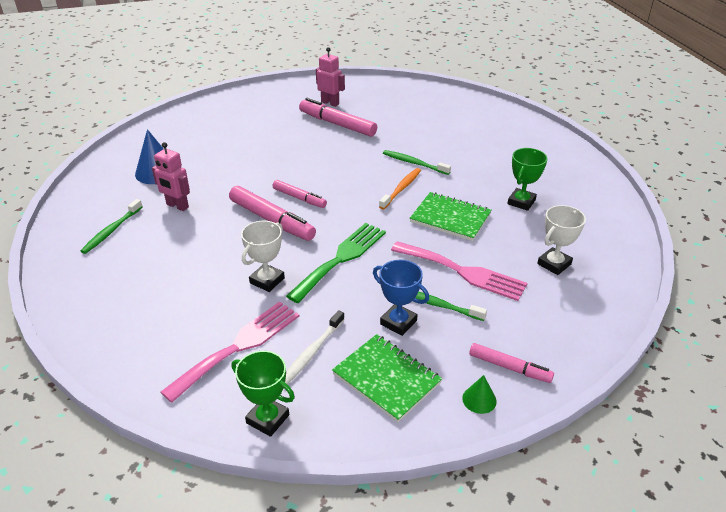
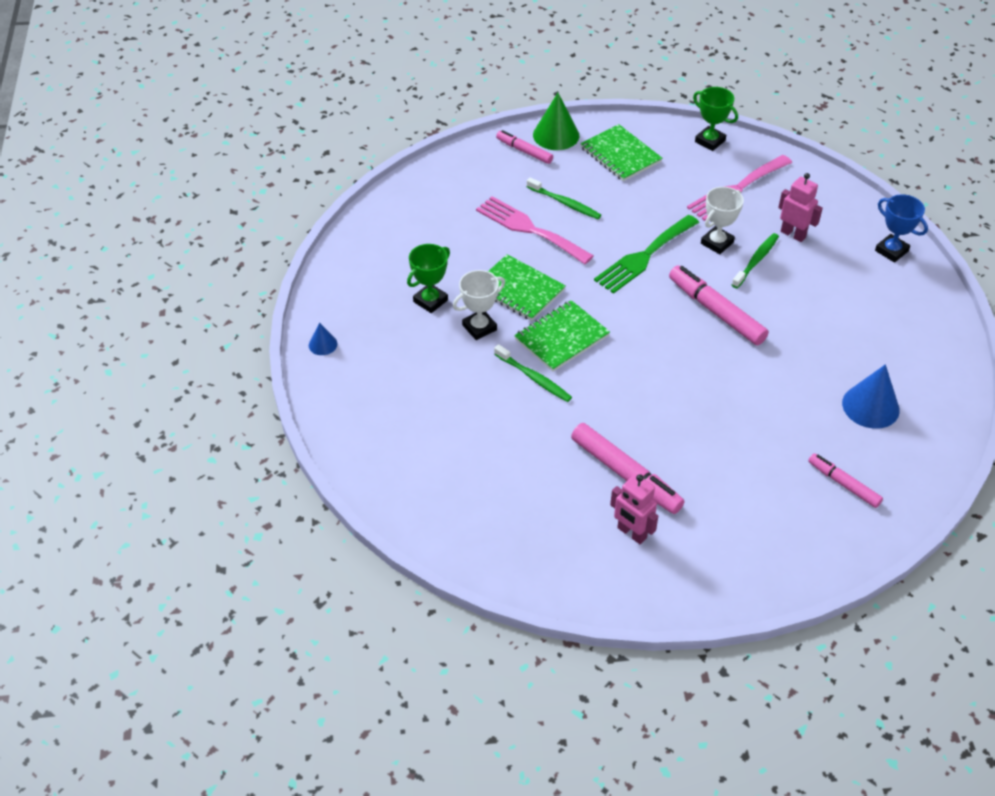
camera: 170 degrees left, 10 degrees up
(112, 230) = (891, 320): green toothbrush -> green toothbrush (756, 261)
(177, 206) = (828, 345): pink robot -> pink robot (793, 234)
(299, 198) = (685, 339): pink marker -> pink marker (843, 484)
(312, 352) = (676, 179): white toothbrush -> none
(398, 322) = (601, 192): blue trophy -> blue trophy (891, 251)
(401, 189) = (561, 337): orange toothbrush -> green notebook
(479, 399) = (556, 135): green cone -> green cone, size x1.88
(554, 264) = (439, 226): white trophy -> white trophy (479, 327)
(584, 166) = (323, 344): none -> blue cone

